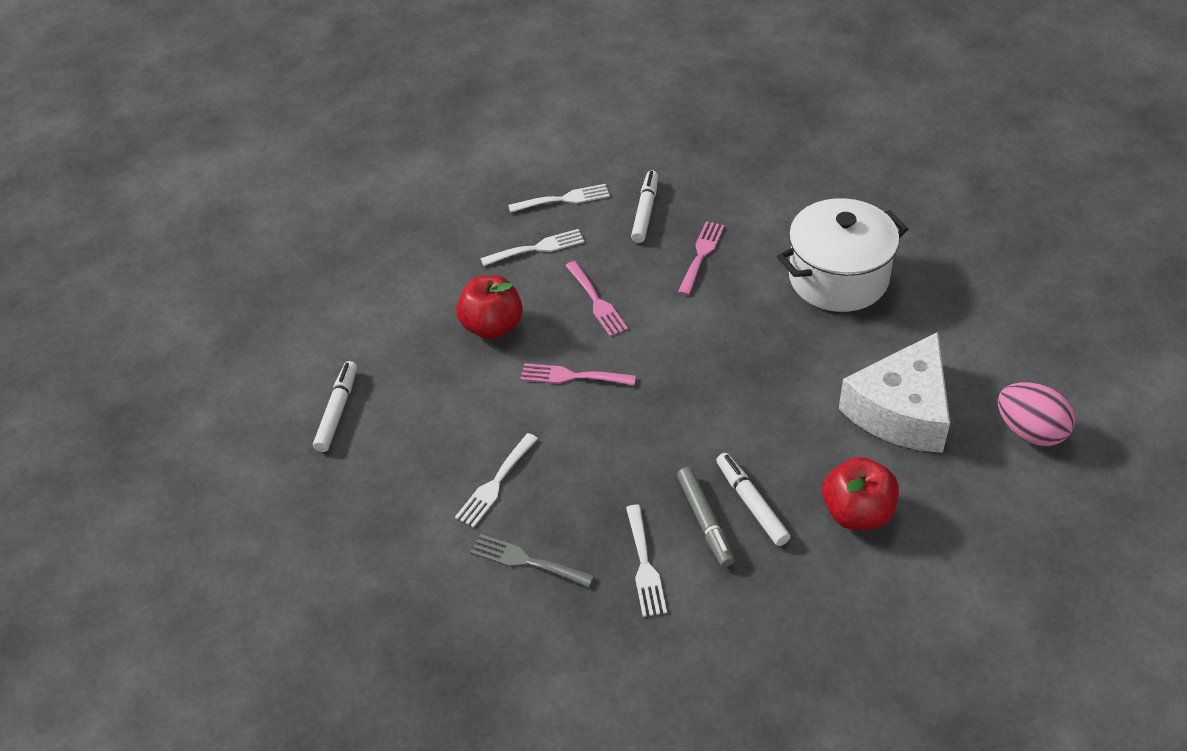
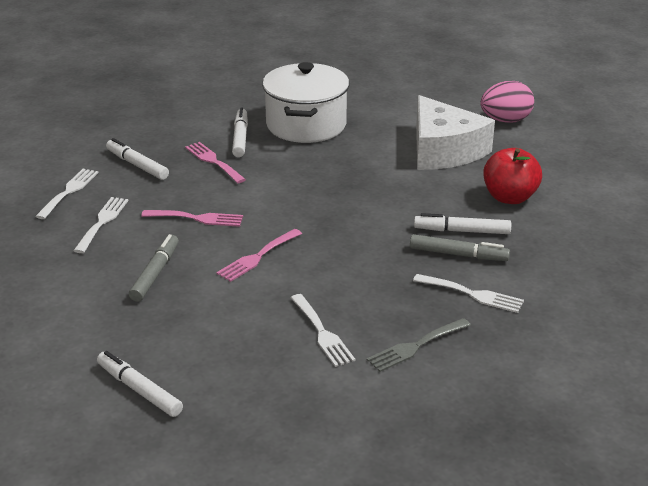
camera: 60 degrees left, 15 degrees down
(492, 326) = (155, 273): red apple -> grey marker
(762, 247) = (240, 138): none -> white marker

